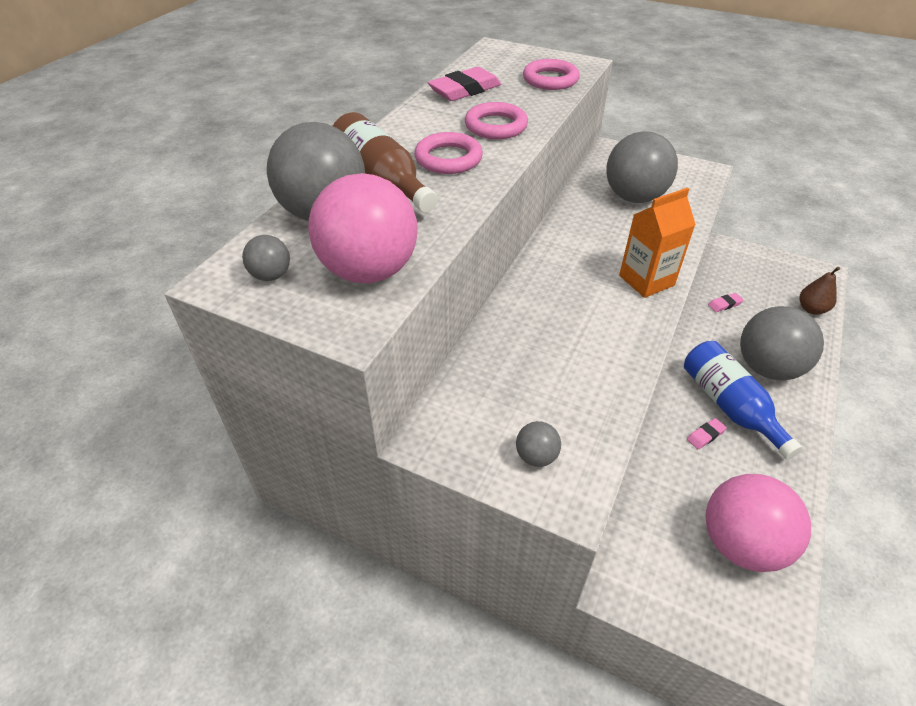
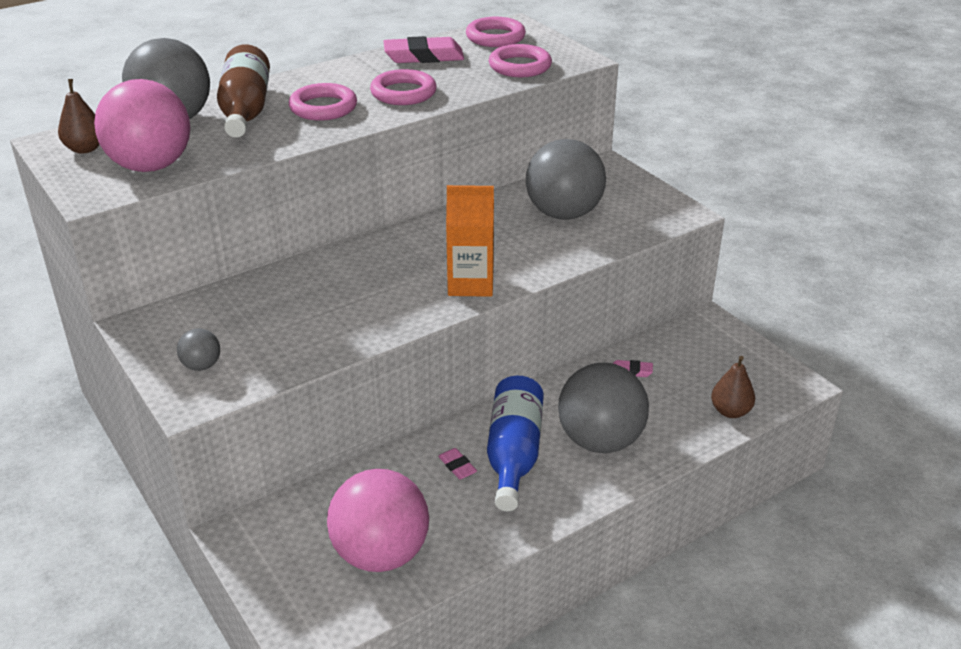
camera: 30 degrees right, 10 degrees down
(271, 275) = (85, 149): grey ball -> brown pear
(496, 60) = (495, 37): none -> pink ring
(705, 435) = (457, 466): pink eraser -> pink eraser turned 60 degrees clockwise

